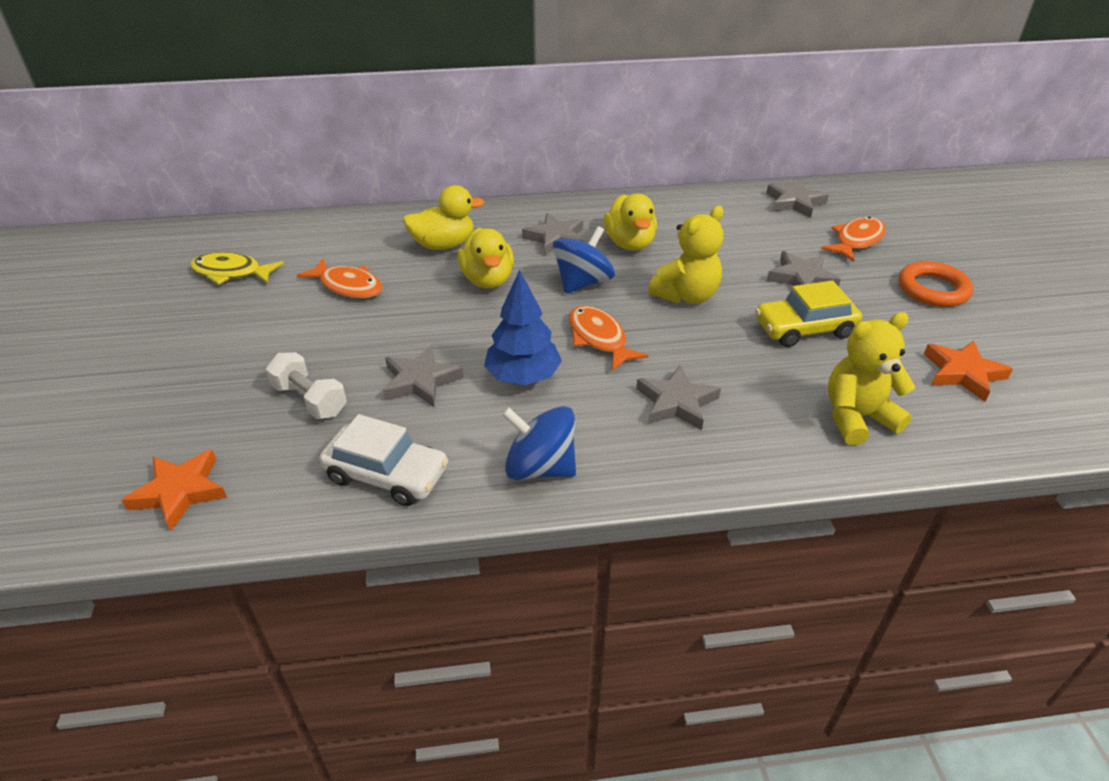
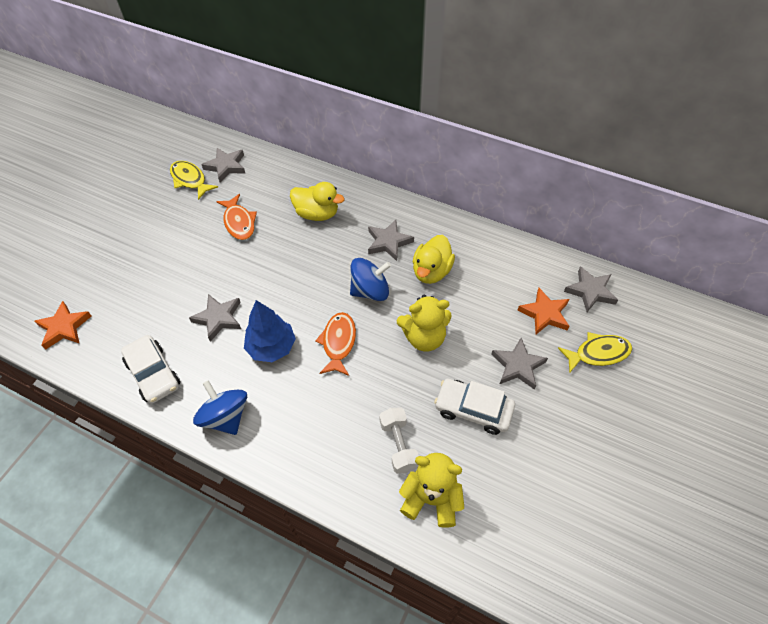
camera: 35 degrees right, 15 degrees up
(310, 400) = (158, 300): white dumbbell -> white dumbbell (399, 445)
(487, 280) = (317, 258): yellow duck -> none
(676, 402) = (336, 418): grey star -> grey star (226, 166)
(804, 328) = (473, 410): yellow car -> white car
(856, 241) = (598, 353): orange fish -> yellow fish
(933, 289) = (605, 430): orange ring -> none
(962, 373) = (542, 511): orange star -> orange star (544, 314)

